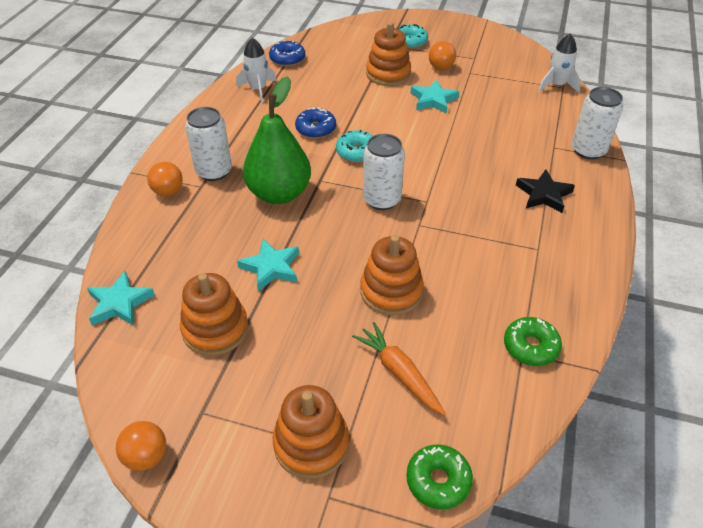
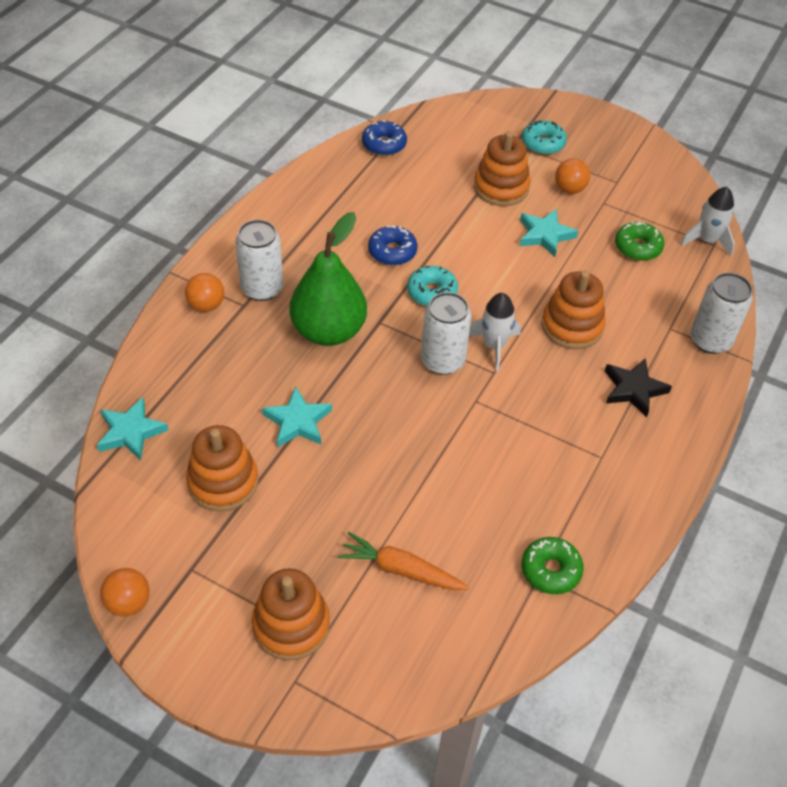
camera: 10 degrees right, 5 degrees up
(258, 89) = (338, 183): white rocket -> white rocket (493, 346)
(391, 291) = (420, 476): orange stacking toy -> orange stacking toy (572, 326)
(399, 373) = (401, 570): orange carrot -> orange carrot turned 45 degrees counterclockwise
(438, 481) = (406, 689): green donut -> green donut (637, 247)

